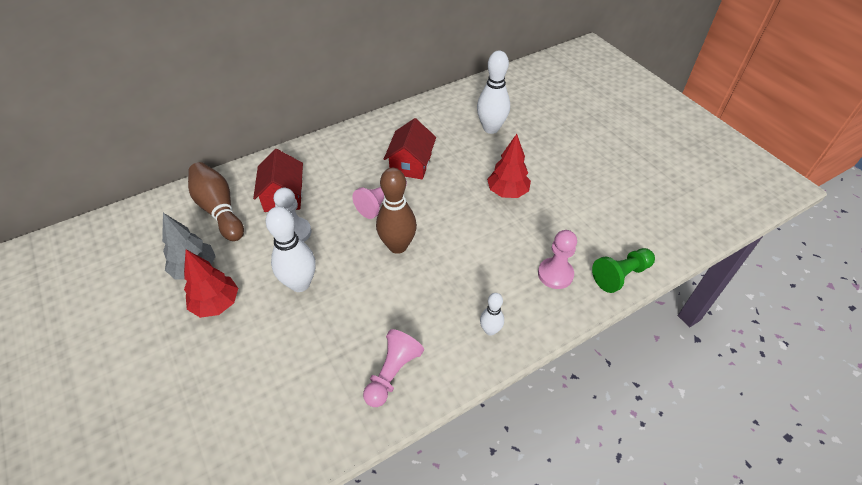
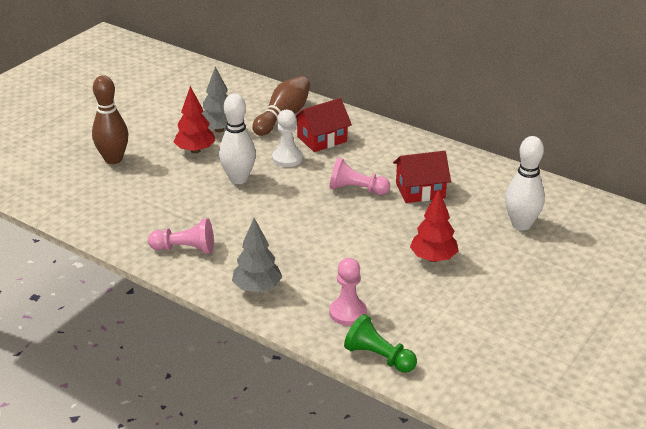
camera: 65 degrees right, 15 degrees down
(397, 246) = (312, 213): brown bowling pin -> brown bowling pin (113, 159)
(490, 330) = (257, 288): white bowling pin -> grey tree

